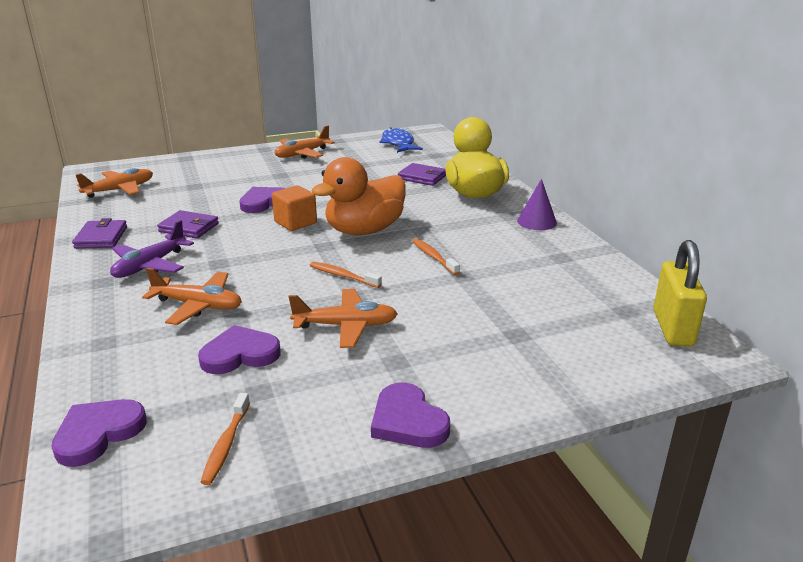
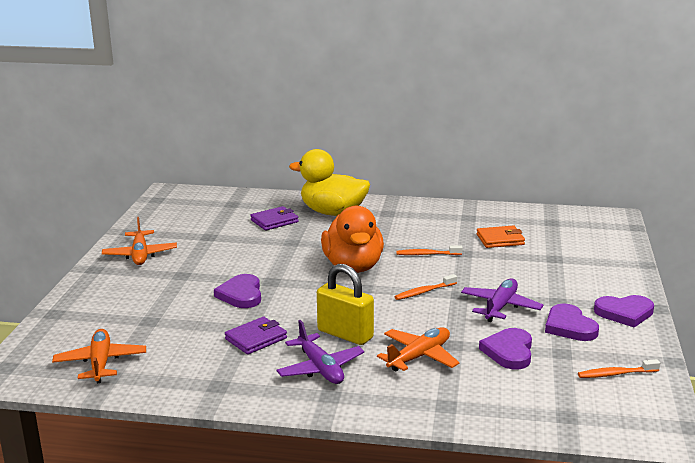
camera: 60 degrees left, 5 degrees down
(98, 433) = (576, 419): purple heart -> purple heart (569, 326)
(101, 237) = (225, 386): purple wallet -> none
(226, 445) = (615, 374): orange toothbrush -> orange toothbrush turned 135 degrees clockwise
(295, 222) = (304, 290): orange cube -> none
(346, 326) = (500, 307): orange plane -> purple plane
(398, 144) = (181, 210): blue fish -> none
(525, 288) = (500, 240): none -> orange wallet
(536, 221) = (407, 208): purple cone -> none
(672, 328) = (580, 218): yellow padlock -> yellow padlock (345, 334)

